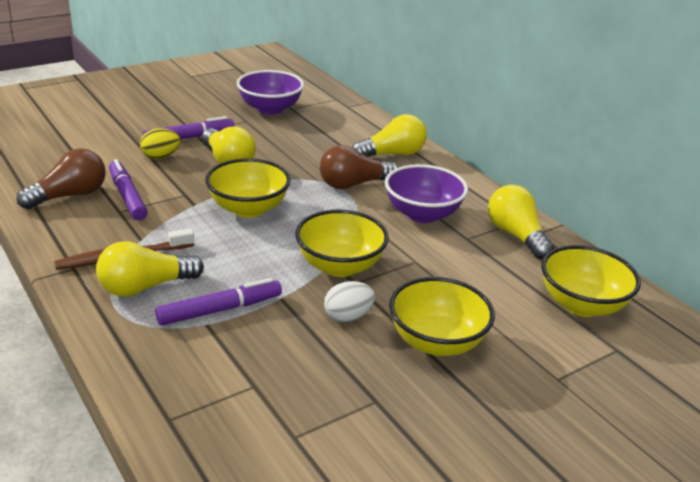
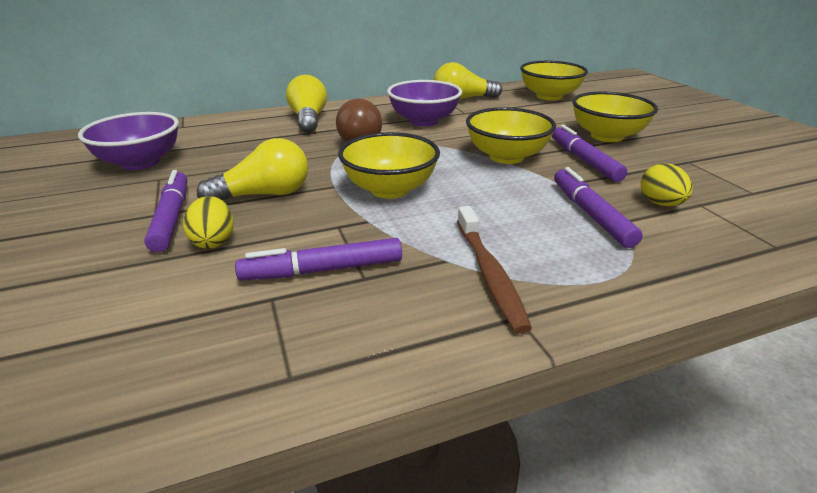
camera: 75 degrees left, 0 degrees up
(70, 196) = (293, 329): brown light bulb -> none
(145, 287) = (557, 257): yellow light bulb -> none
(249, 357) = (660, 204): none -> yellow egg
(348, 316) = (584, 160): white egg -> purple marker

